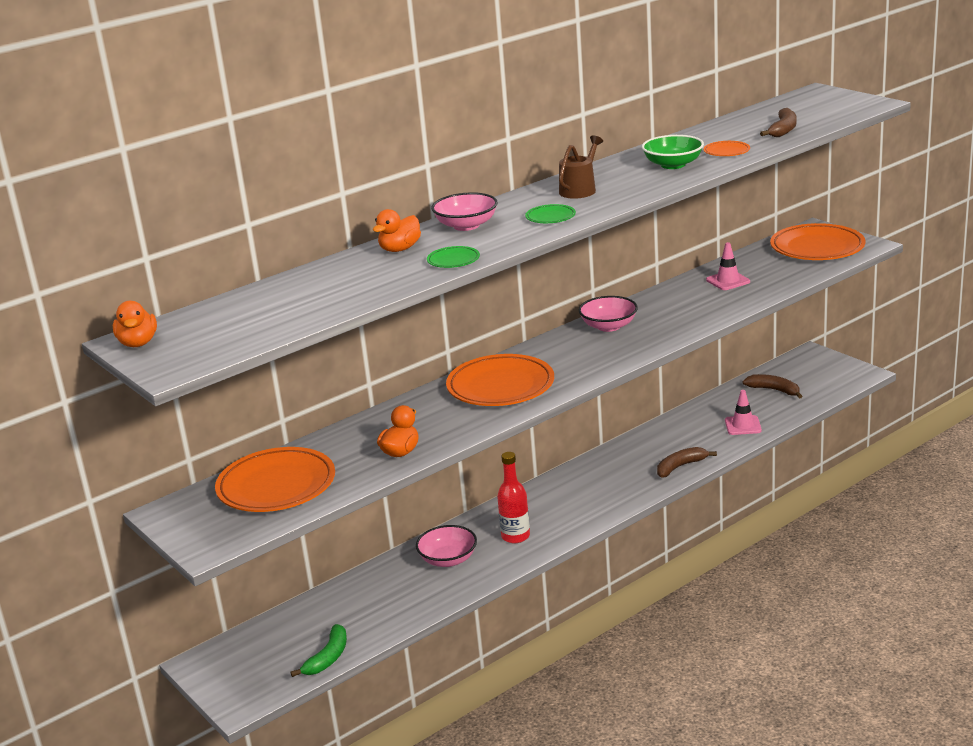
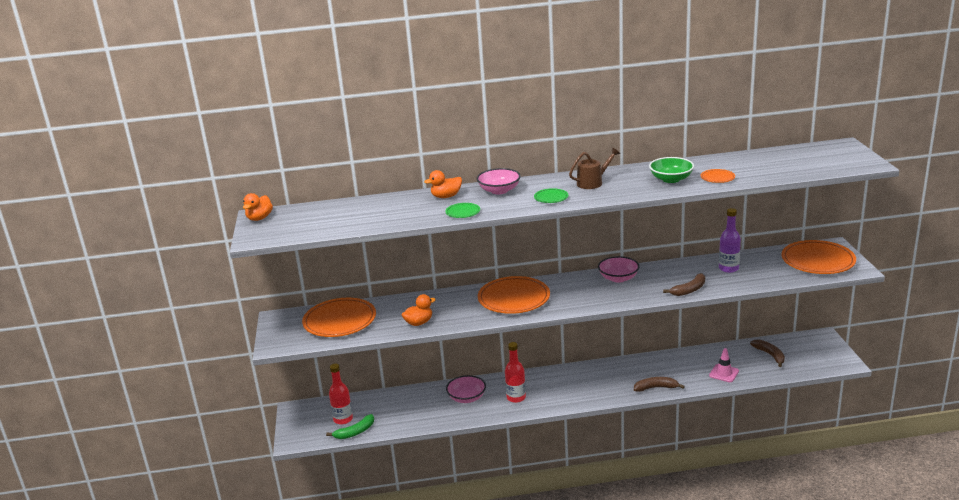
camera: 30 degrees right, 0 degrees up
(291, 648) = (343, 419): none -> red bottle
(728, 281) = (728, 268): pink traffic cone -> purple bottle
(783, 130) = (777, 170): brown banana -> brown banana (689, 290)

